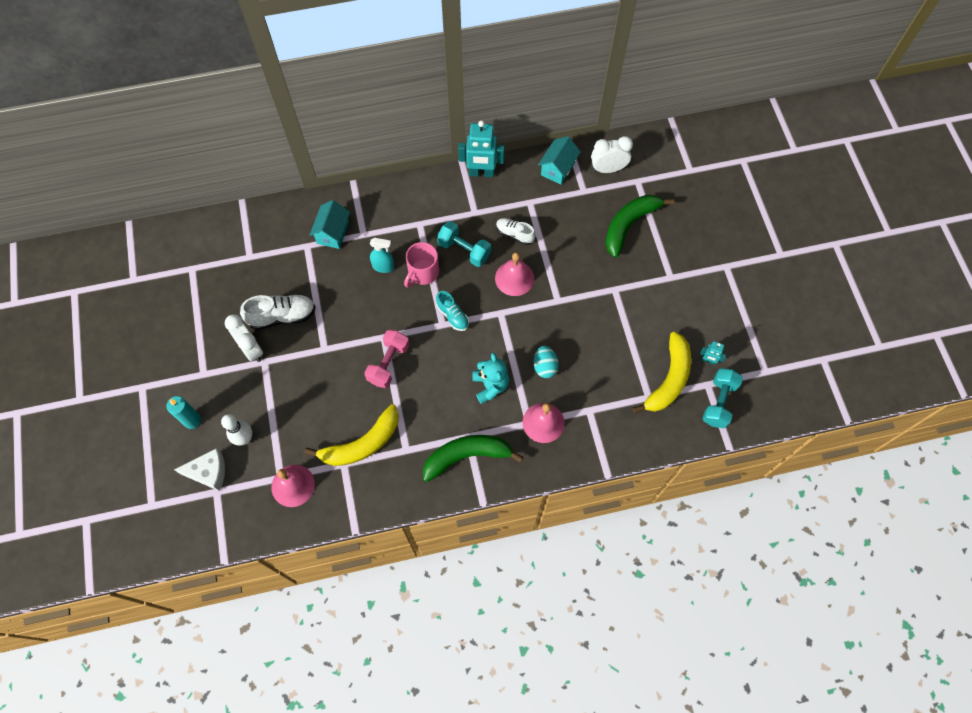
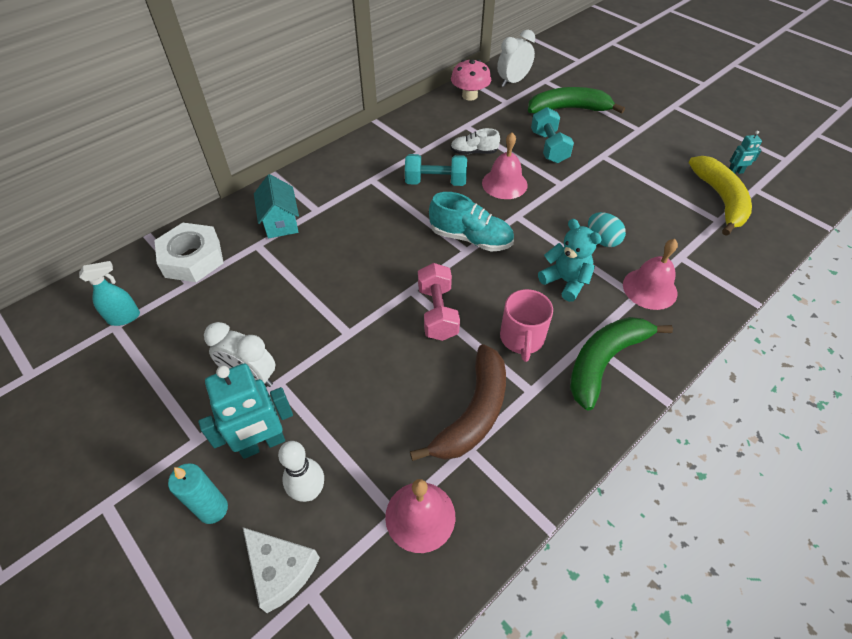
camera: 30 degrees left, 15 degrees down
(208, 472) = (281, 570): white cheese -> white cheese turned 75 degrees clockwise
(260, 236) = (192, 259): none -> white nut
(282, 316) = (271, 324): white shoe -> none
(362, 444) = (473, 413): yellow banana -> brown banana
(383, 267) = (361, 228): turquoise spray bottle -> turquoise spray bottle (124, 317)
(422, 273) = (408, 216): pink mug -> pink mug (522, 339)
(452, 315) = (470, 238): turquoise shoe -> turquoise shoe, size x1.58
(481, 173) = (402, 122): turquoise robot -> turquoise robot (262, 444)
(557, 168) = (469, 96): turquoise house -> pink mushroom
(629, 225) = (568, 109): green banana -> green banana turned 75 degrees clockwise
(718, 402) = (779, 198): turquoise dumbbell -> turquoise dumbbell (549, 147)

